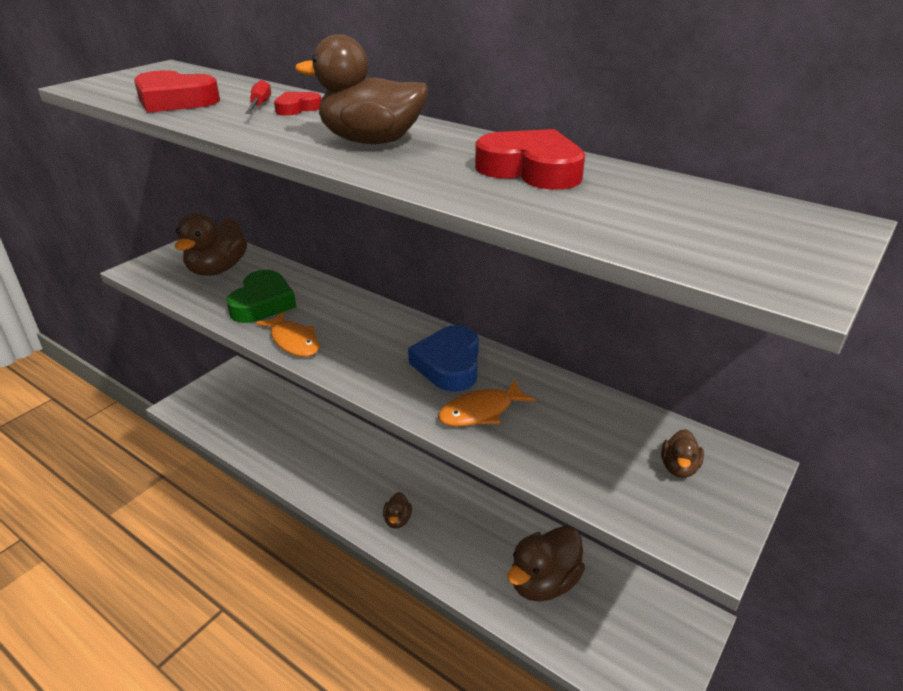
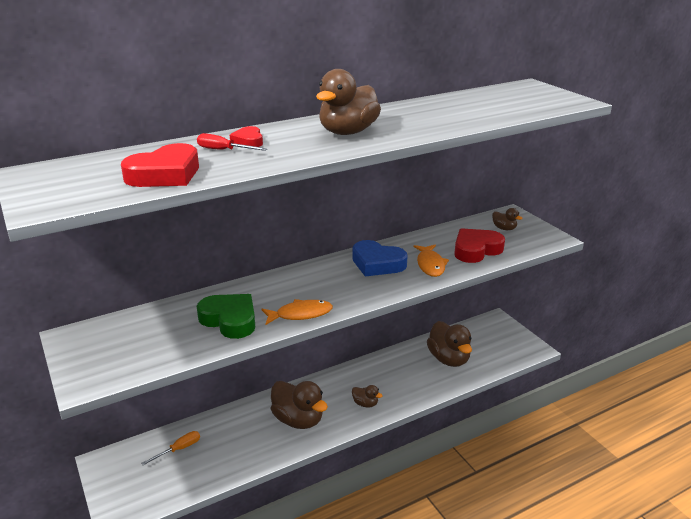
camera: 65 degrees left, 5 degrees down
(217, 269) = (143, 335): brown duck -> brown duck (298, 420)
(265, 406) = (179, 449): none -> orange screwdriver
(531, 170) = (431, 110): red heart -> red heart (476, 250)

